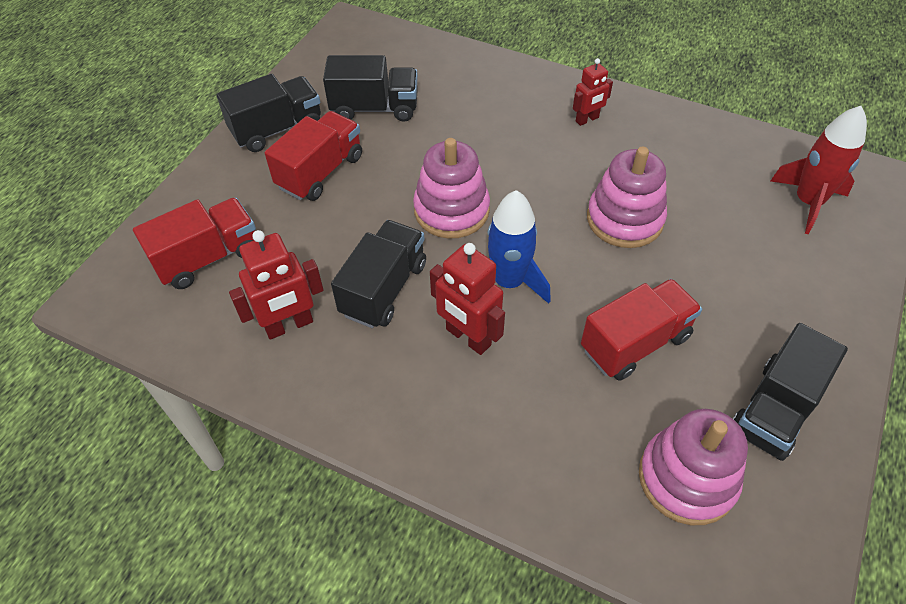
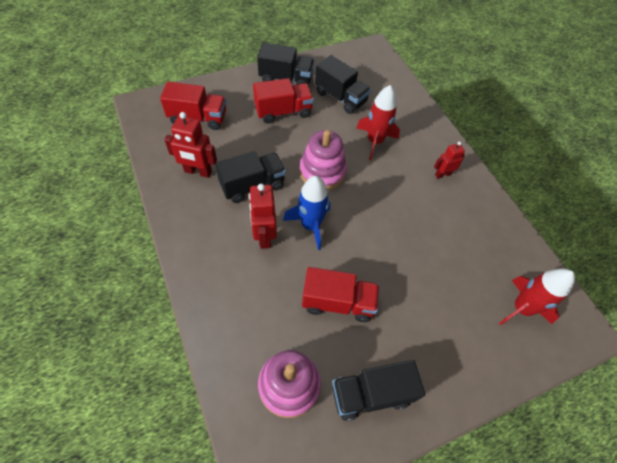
camera: 35 degrees right, 5 degrees up
(473, 133) = (375, 141): none -> red rocket
(587, 119) = (442, 174): red robot -> red robot turned 150 degrees clockwise
(624, 219) = (403, 239): pink stacking toy -> none

